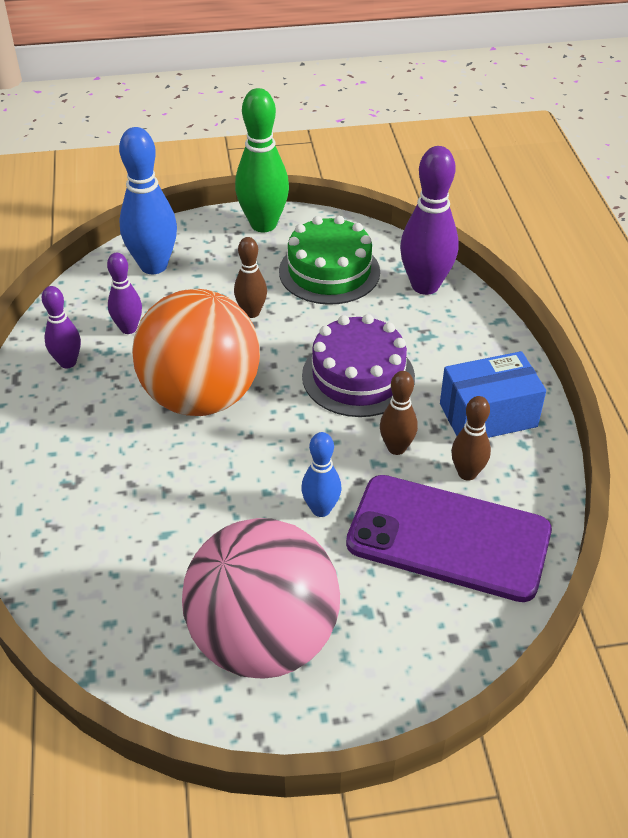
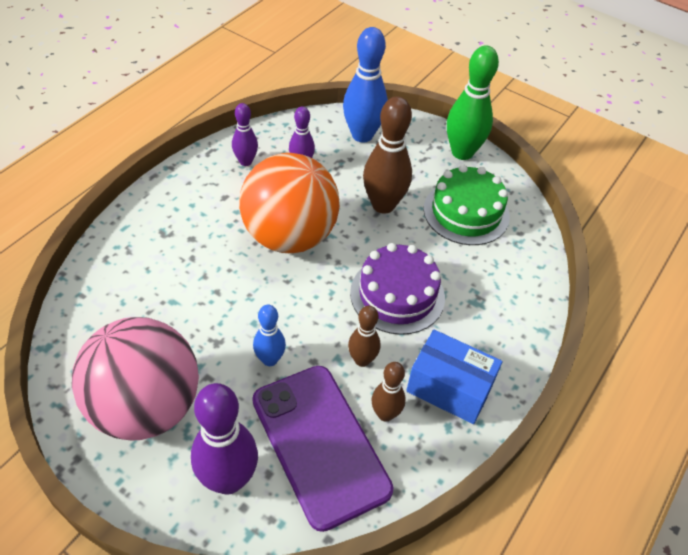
camera: 40 degrees right, 5 degrees up
(251, 312) = (383, 205): brown bowling pin -> brown bowling pin, size x1.77
(425, 286) = (520, 268): purple bowling pin -> purple bowling pin (228, 479)

